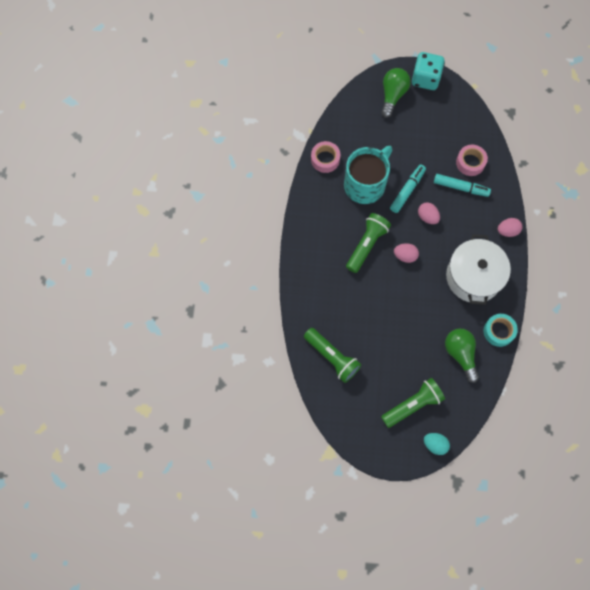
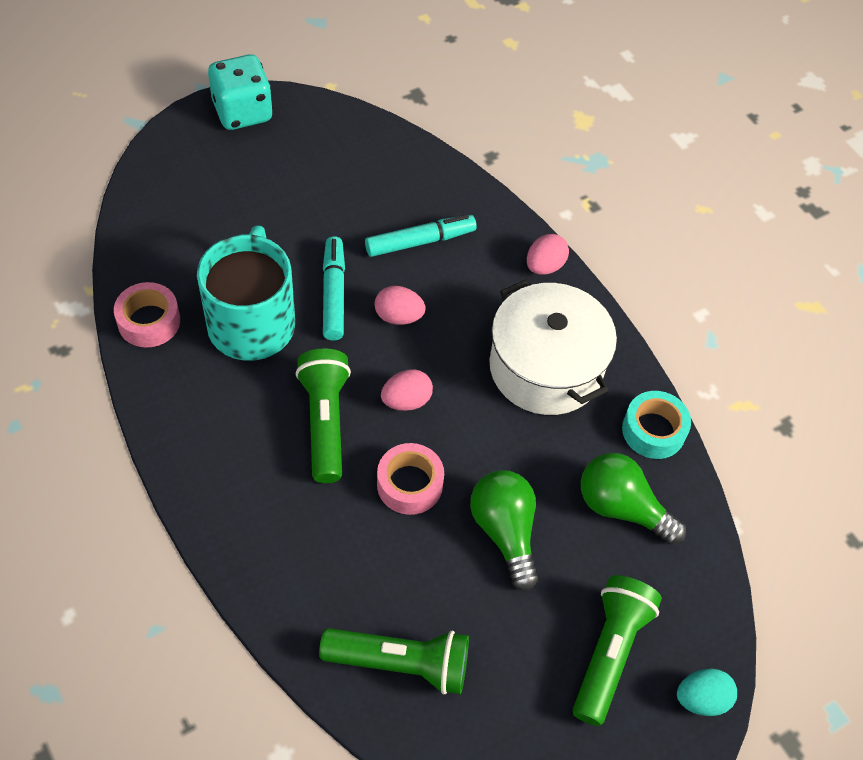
camera: 40 degrees left, 15 degrees down
(393, 95) = (203, 162): green light bulb -> green light bulb (505, 532)
(470, 162) = (407, 197): pink tape -> pink tape (409, 484)

